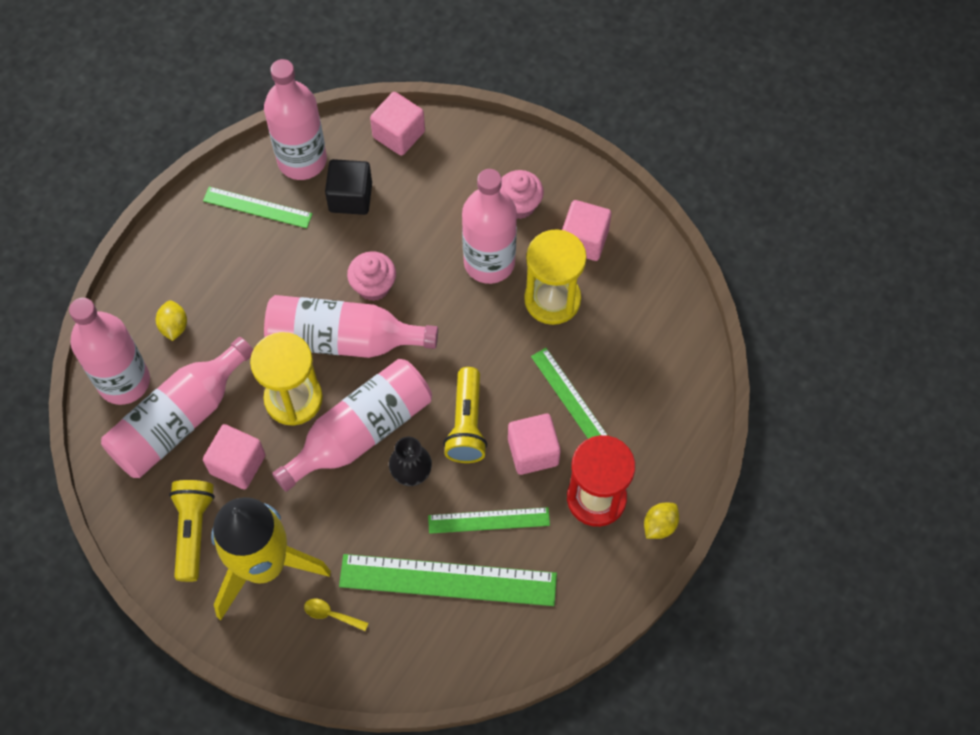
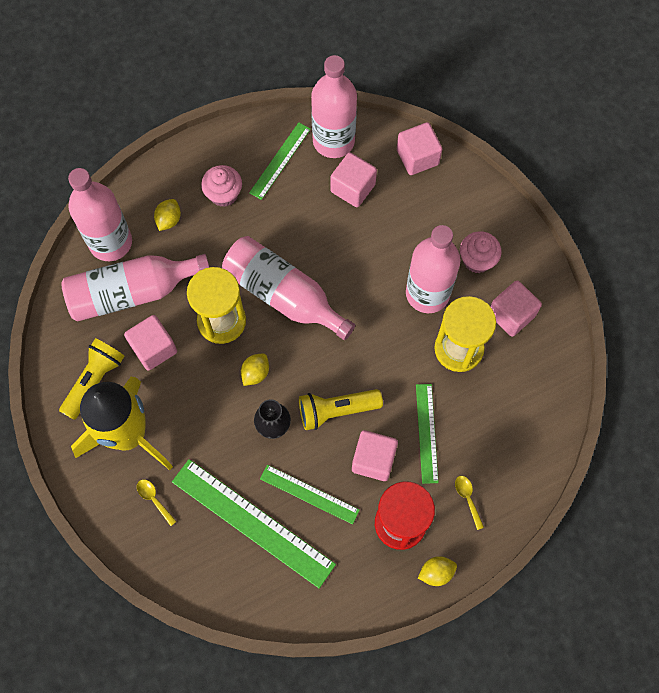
camera: 30 degrees right, 5 degrees up
(257, 207) = (280, 160): green ruler -> green ruler turned 75 degrees clockwise
(350, 197) = (353, 188): black cube -> pink cube
(361, 432) = (255, 373): pink bottle -> yellow lemon
(373, 286) = (330, 266): pink cupcake -> pink cupcake (224, 194)
(466, 424) = (336, 410): yellow flashlight -> yellow flashlight turned 45 degrees clockwise
(647, 438) = (467, 498): none -> yellow spoon

